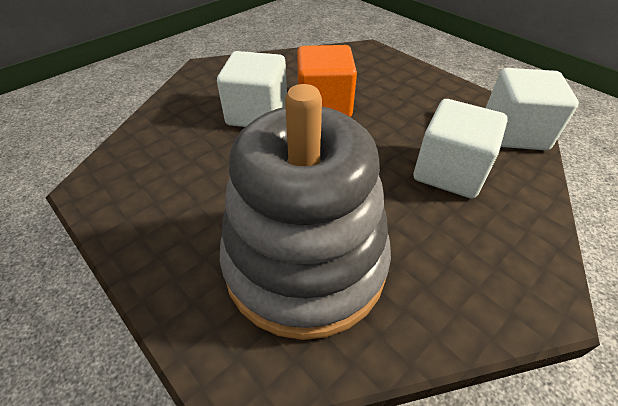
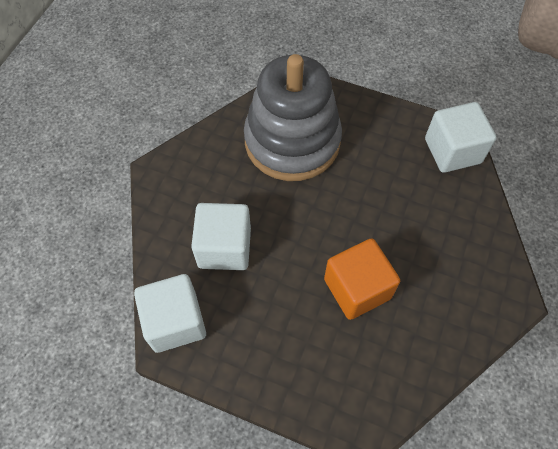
camera: 155 degrees right, 15 degrees up
(257, 113) = (407, 251): white cube -> white cube (452, 151)

